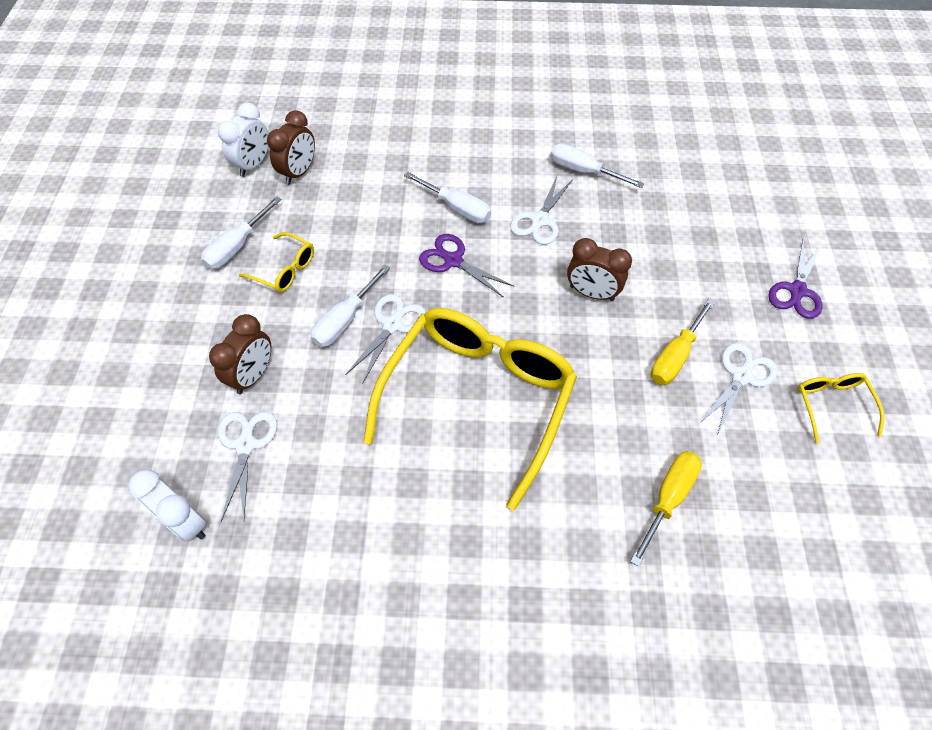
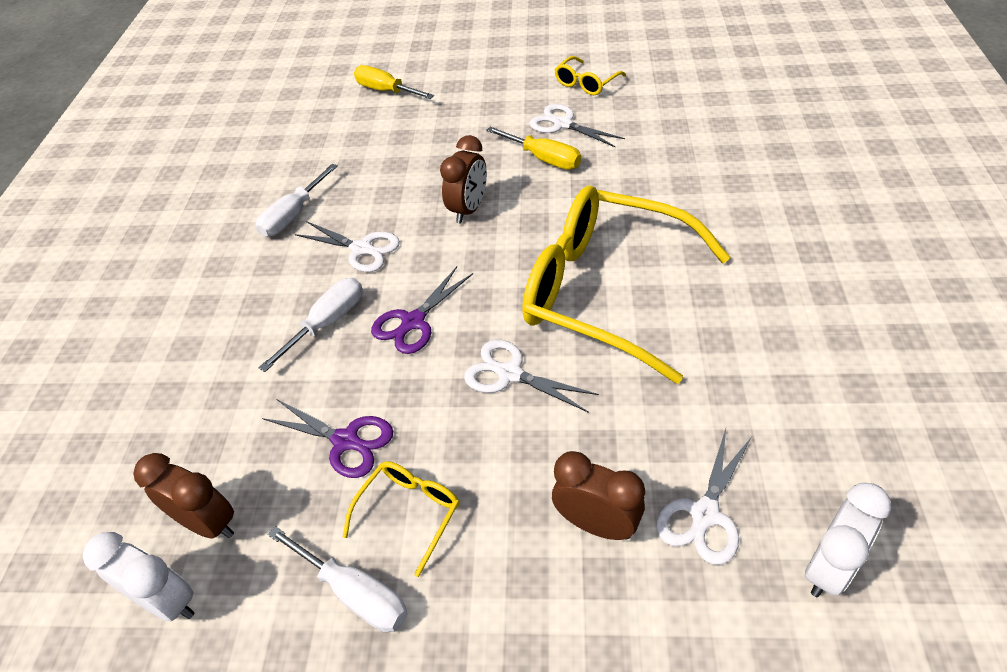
camera: 85 degrees left, 10 degrees down
(246, 445) = (704, 514): white scissors -> white scissors turned 60 degrees counterclockwise
(345, 320) = (502, 425): white screwdriver -> none
(668, 498) = (689, 168): yellow screwdriver -> yellow screwdriver (386, 91)
(797, 291) = (471, 91): purple scissors -> purple scissors (345, 441)
(832, 405) = (586, 83): yellow glasses -> yellow glasses turned 45 degrees counterclockwise

